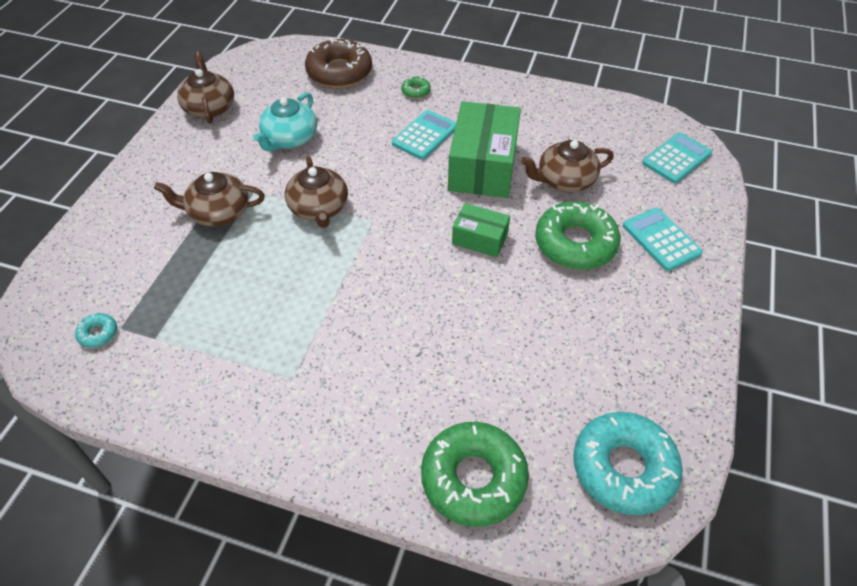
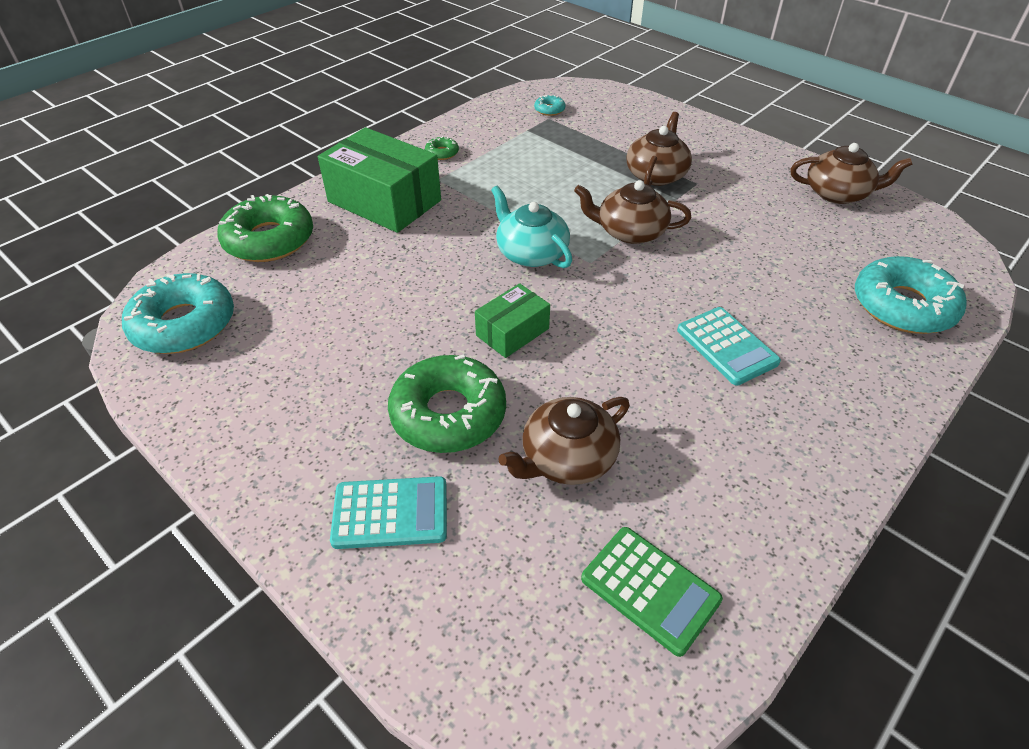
camera: 115 degrees right, 5 degrees down
(289, 138) = (760, 236): turquoise teapot -> turquoise teapot (531, 253)
(339, 72) = (902, 306): brown donut -> turquoise donut
(416, 91) = (838, 369): green donut -> green donut (442, 153)
(482, 166) = (638, 381): green box -> green box (384, 201)
(564, 180) = (567, 458): brown teapot -> brown teapot turned 135 degrees counterclockwise
(614, 132) = (650, 589): none -> green calculator
(676, 158) = (539, 653): turquoise calculator -> none

